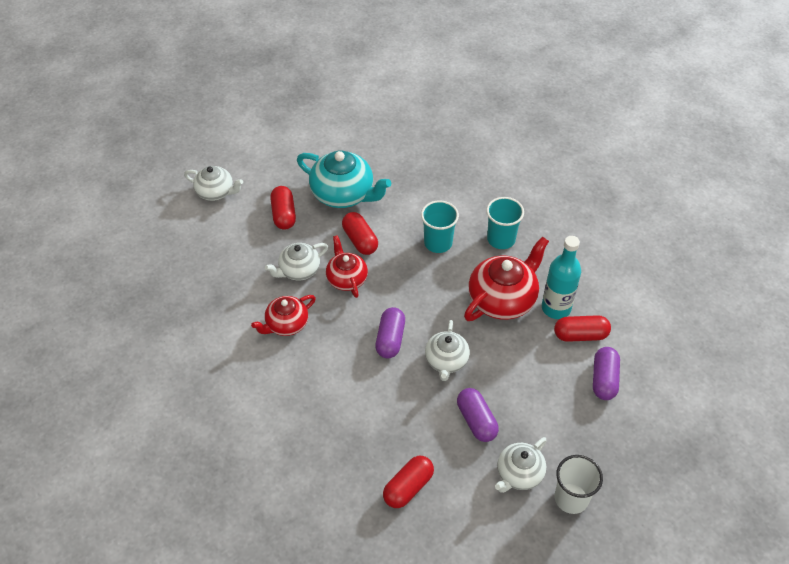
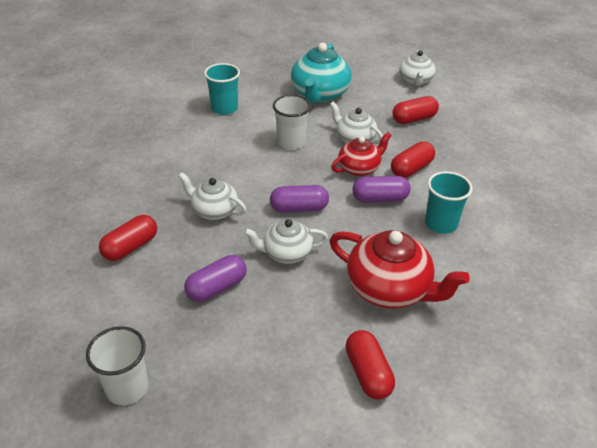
camera: 75 degrees right, 10 degrees down
(286, 324) = (291, 142): red teapot -> white cup
(344, 194) = (463, 149): turquoise teapot -> turquoise teapot (320, 94)
(408, 487) = (130, 247): red capsule -> red capsule turned 75 degrees counterclockwise
(501, 239) = (478, 275): turquoise cup -> turquoise cup (224, 108)
(519, 474) = (155, 333): white teapot -> white teapot (214, 210)
(556, 308) = (400, 342): turquoise bottle -> none
(604, 379) = (306, 407): purple capsule -> purple capsule (380, 198)

